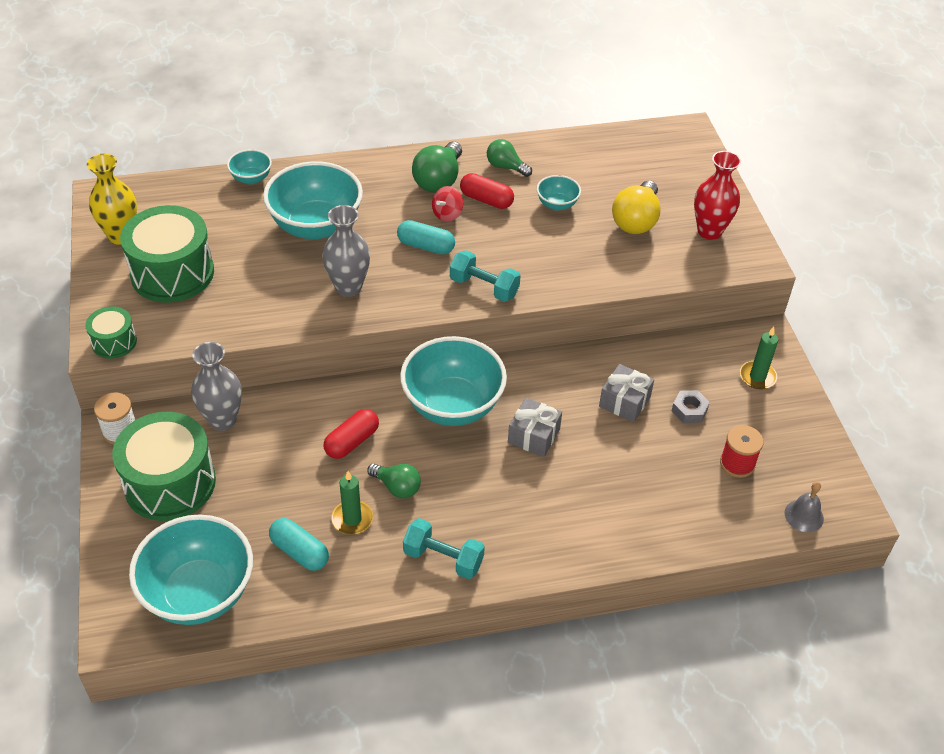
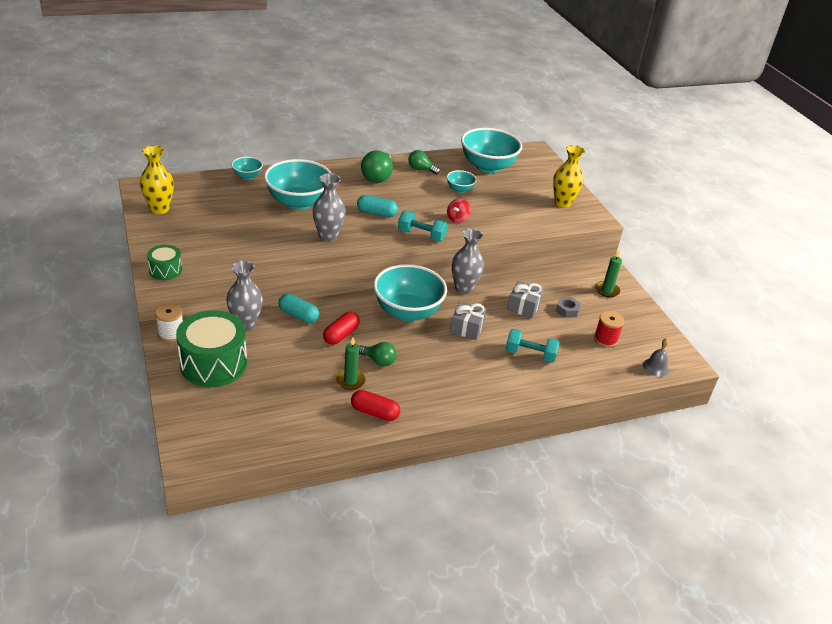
camera: 10 degrees left, 10 degrees down
(172, 273) = (201, 230): green drum -> none
(199, 593) = (247, 430): turquoise bowl -> turquoise bowl (487, 166)
(299, 552) = (316, 402): turquoise capsule -> turquoise capsule (298, 315)
(443, 558) = (419, 402): turquoise dumbbell -> turquoise dumbbell (530, 355)
(447, 214) = (387, 195): red spinning top -> red spinning top (457, 219)
(486, 200) = (412, 187): red capsule -> red capsule (374, 412)
(542, 367) = (463, 288): none -> grey vase
(636, 221) = (514, 198): yellow light bulb -> none
(709, 231) = (562, 203): red vase -> yellow vase

